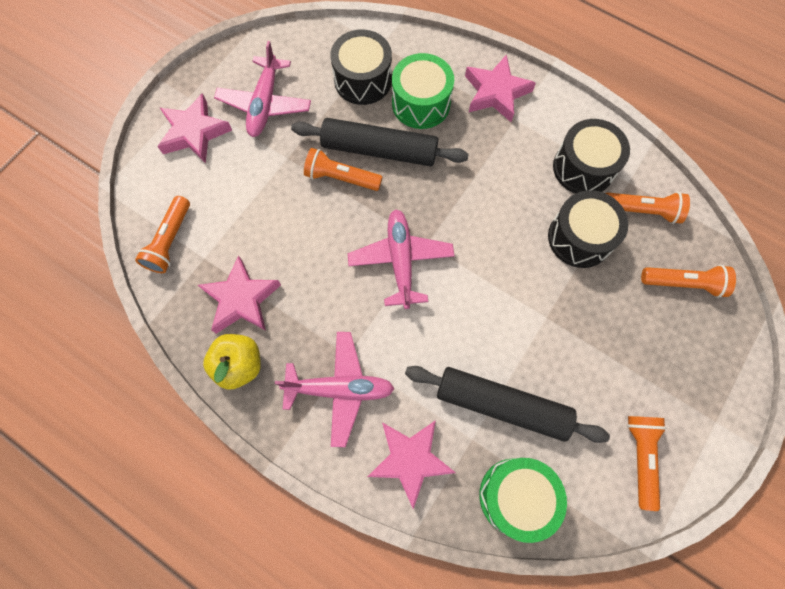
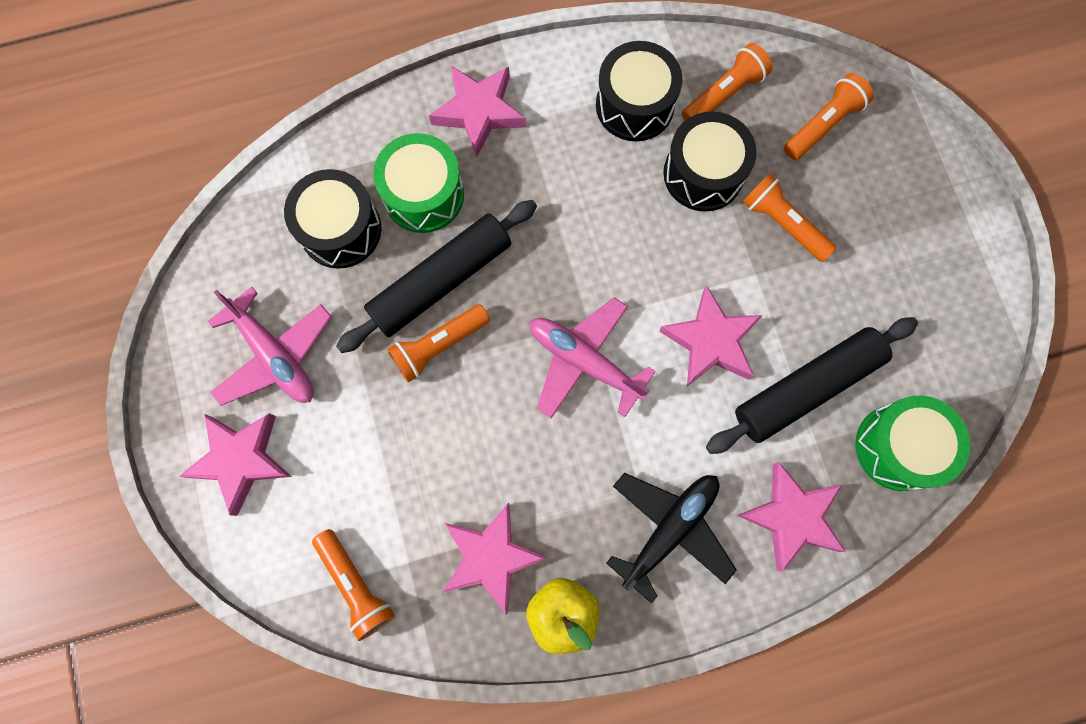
camera: 50 degrees left, 5 degrees up
(339, 389) = (669, 530): pink plane -> black plane
(478, 323) = (711, 341): none -> pink star
(640, 457) = (947, 307): orange flashlight -> orange flashlight (783, 223)

